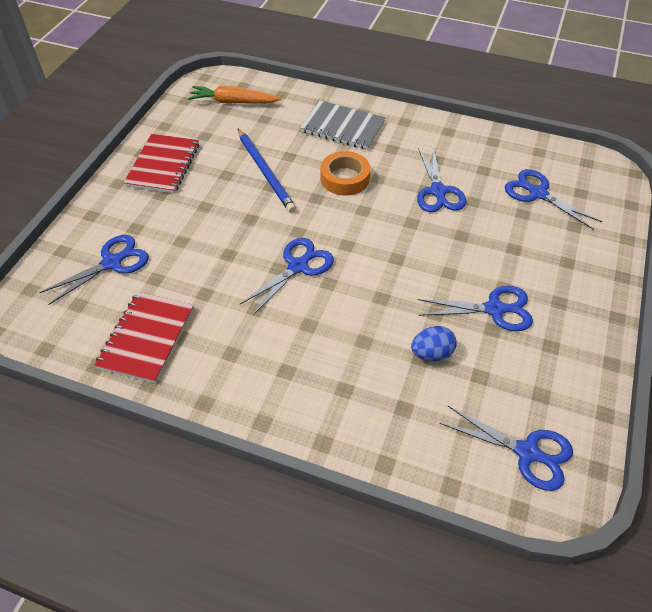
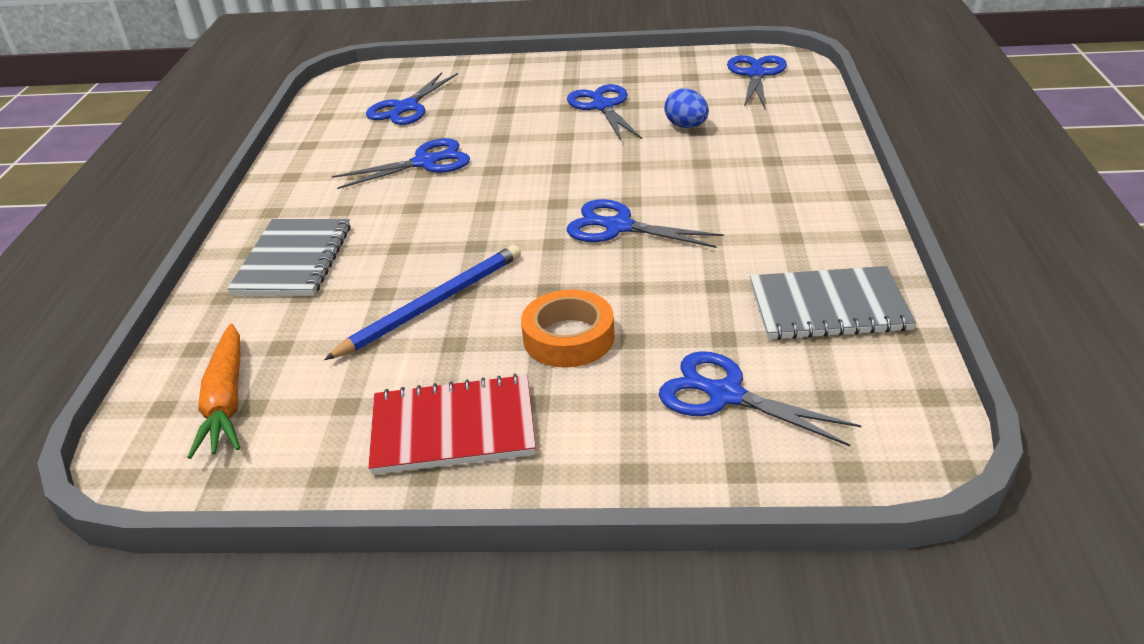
camera: 105 degrees left, 15 degrees down
(147, 338) = (828, 307): red notebook -> grey notebook
(345, 178) = (422, 232): orange tape -> orange tape (568, 337)

